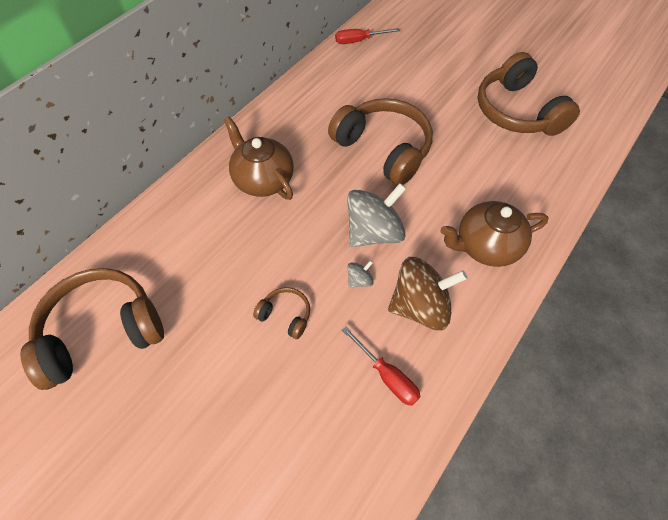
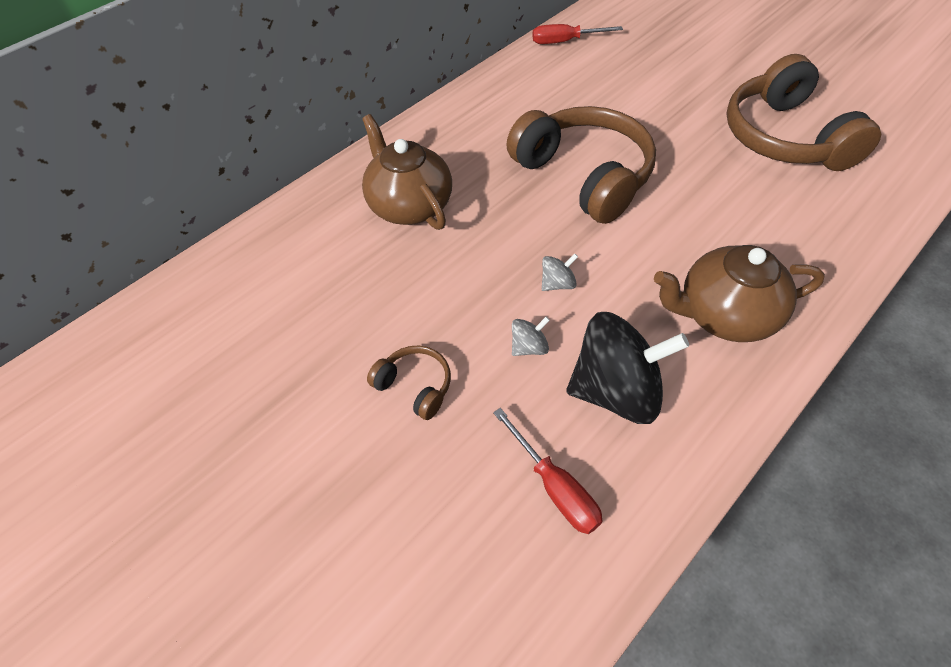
camera: 10 degrees right, 5 degrees down
(102, 332) = (157, 386): brown headphones -> none
(374, 232) = (557, 284): grey spinning top -> grey spinning top, size x0.43
(420, 306) = (616, 391): brown spinning top -> black spinning top

